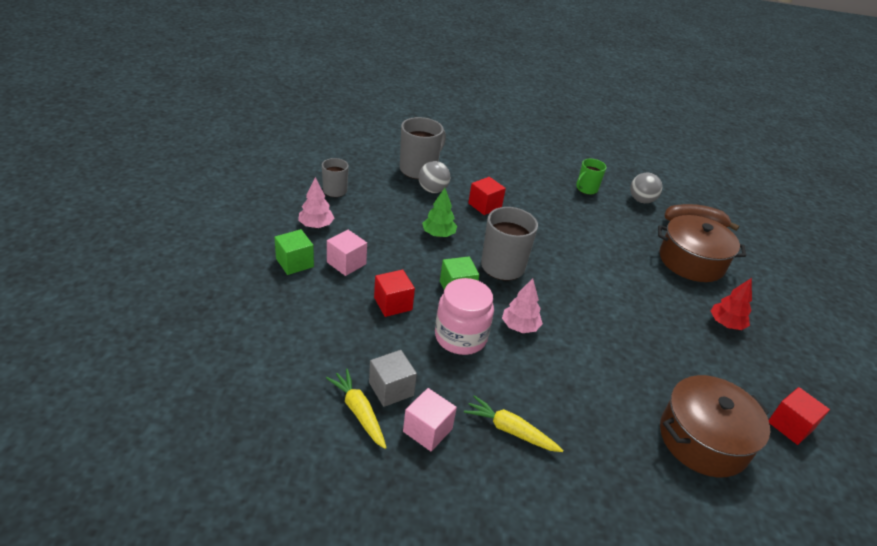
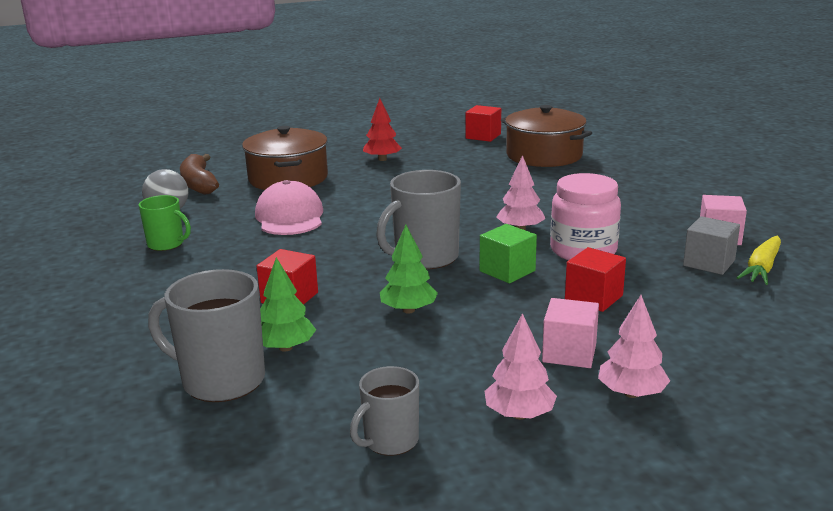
camera: 110 degrees left, 15 degrees down
(294, 263) = (631, 393): green cube -> pink tree
(432, 190) = (285, 347): grey ball -> green tree
(510, 430) = (656, 209): yellow carrot -> none
(607, 239) = (290, 217): none -> pink cap

